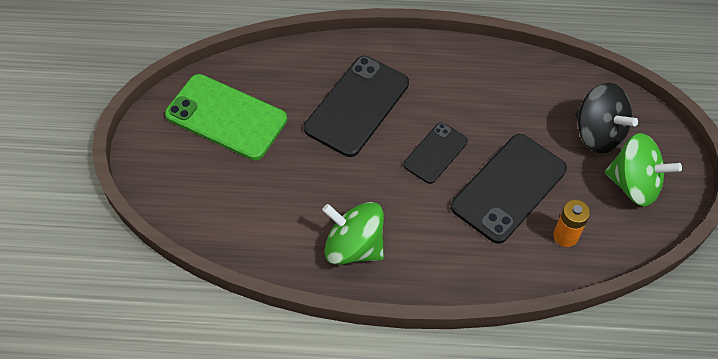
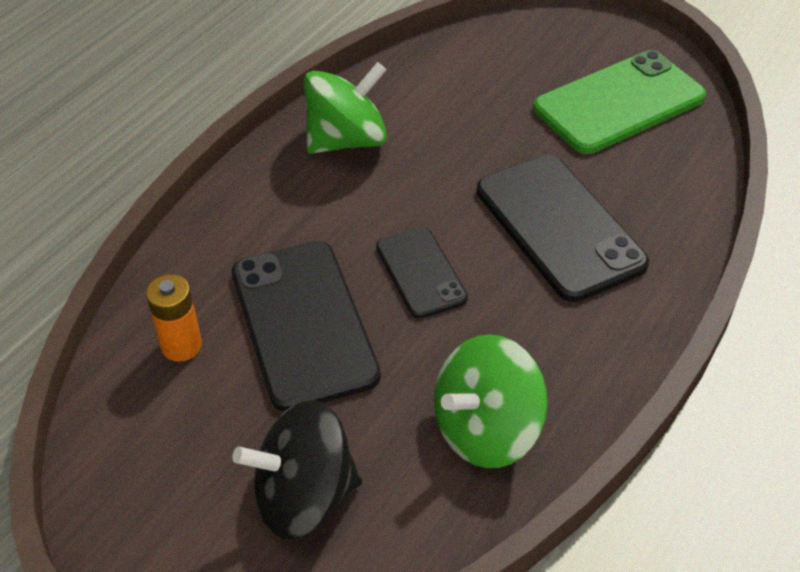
camera: 120 degrees right, 10 degrees down
(633, 184) = (181, 485): green spinning top -> green spinning top (486, 430)

